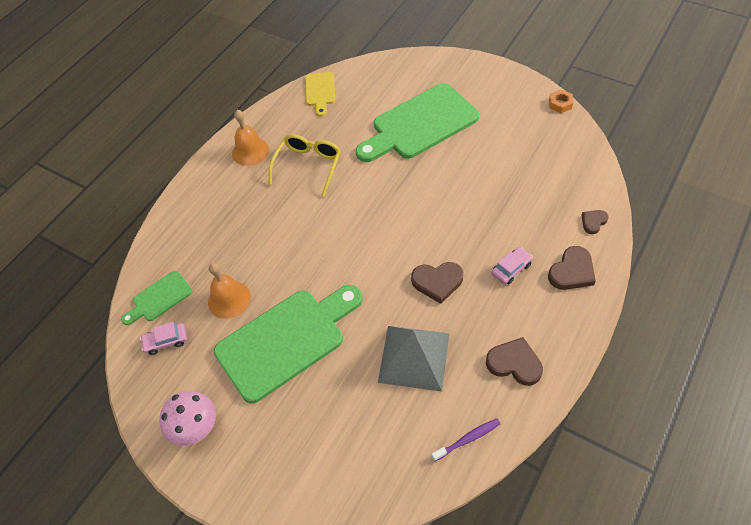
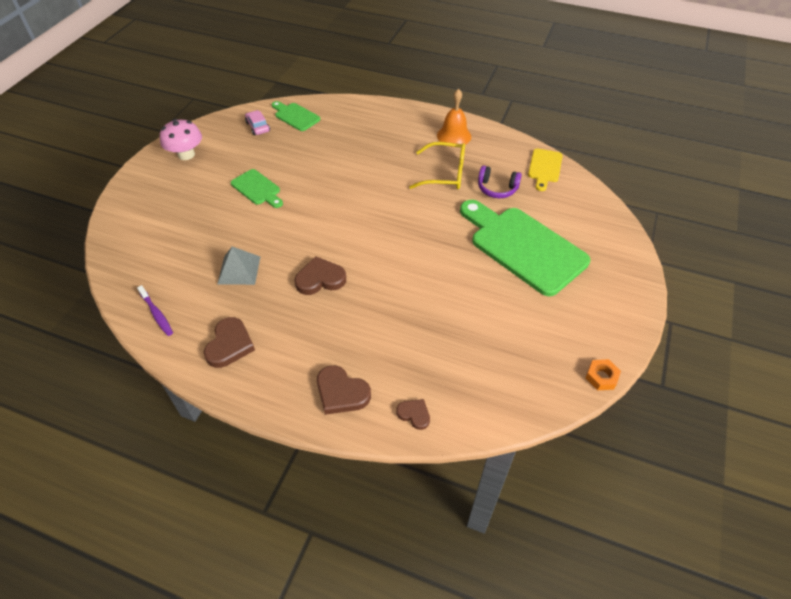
camera: 75 degrees right, 5 degrees down
(229, 299) = (296, 151): orange bell -> none
(286, 340) = (257, 189): green cutting board -> green cutting board, size x0.49
(320, 91) = (544, 168): yellow cutting board -> yellow cutting board turned 60 degrees counterclockwise
(340, 130) = (497, 188): none -> purple headphones
(414, 357) = (239, 270): grey pyramid -> grey pyramid, size x0.64
(437, 282) = (320, 279): brown heart -> brown heart turned 90 degrees clockwise
(511, 269) = (340, 337): pink car -> none

